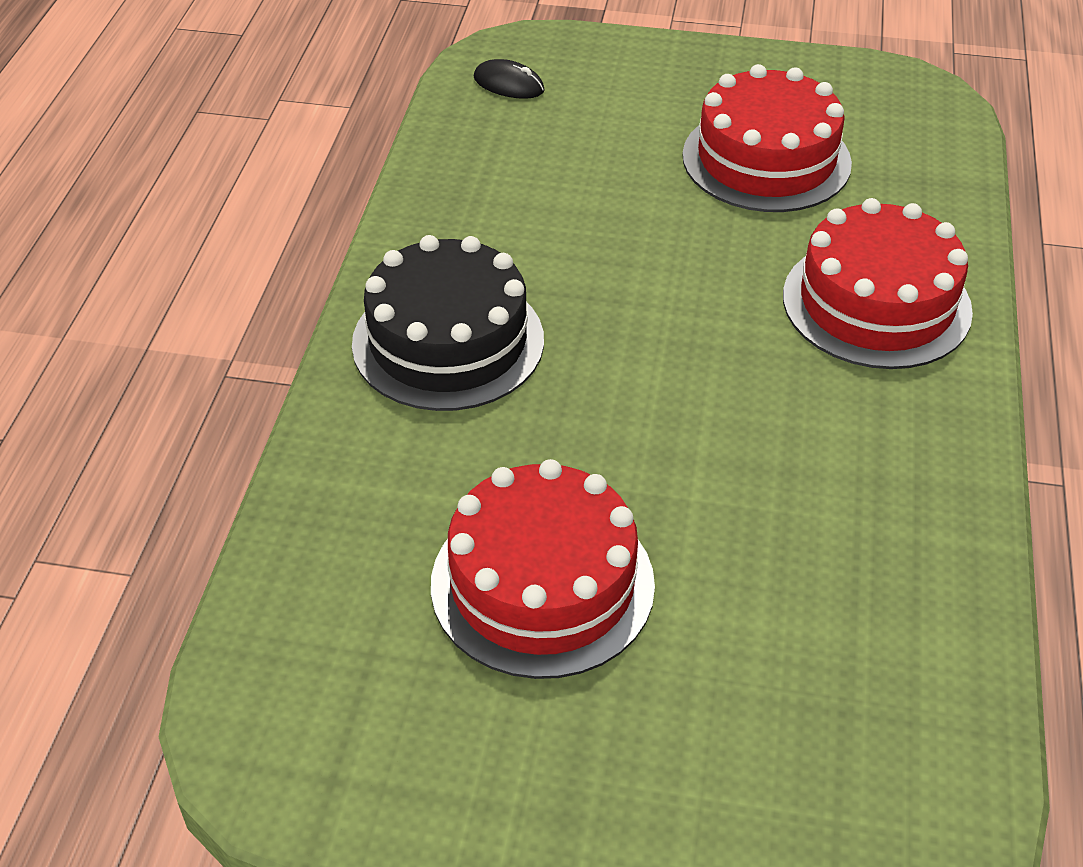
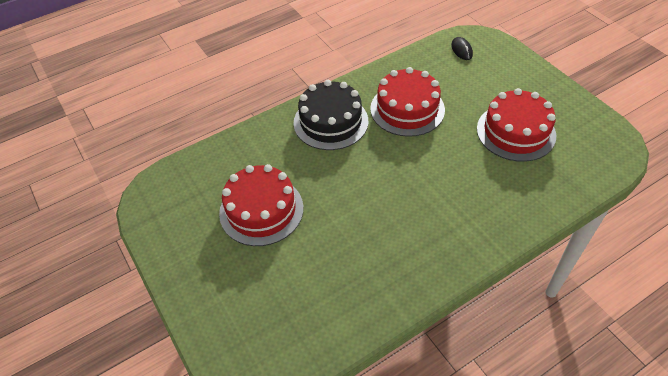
camera: 50 degrees right, 5 degrees up
(876, 303) = (481, 208): red cake -> red cake (407, 109)

